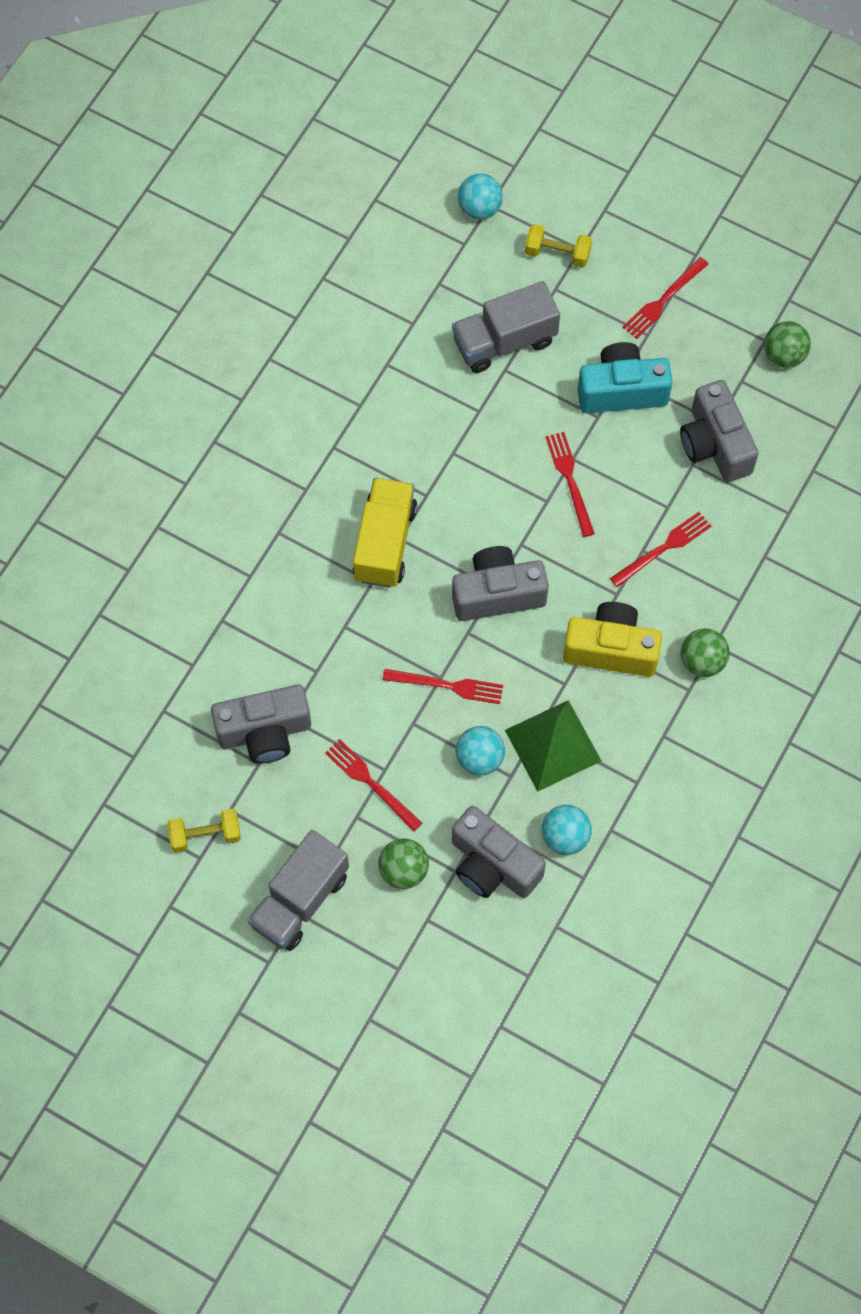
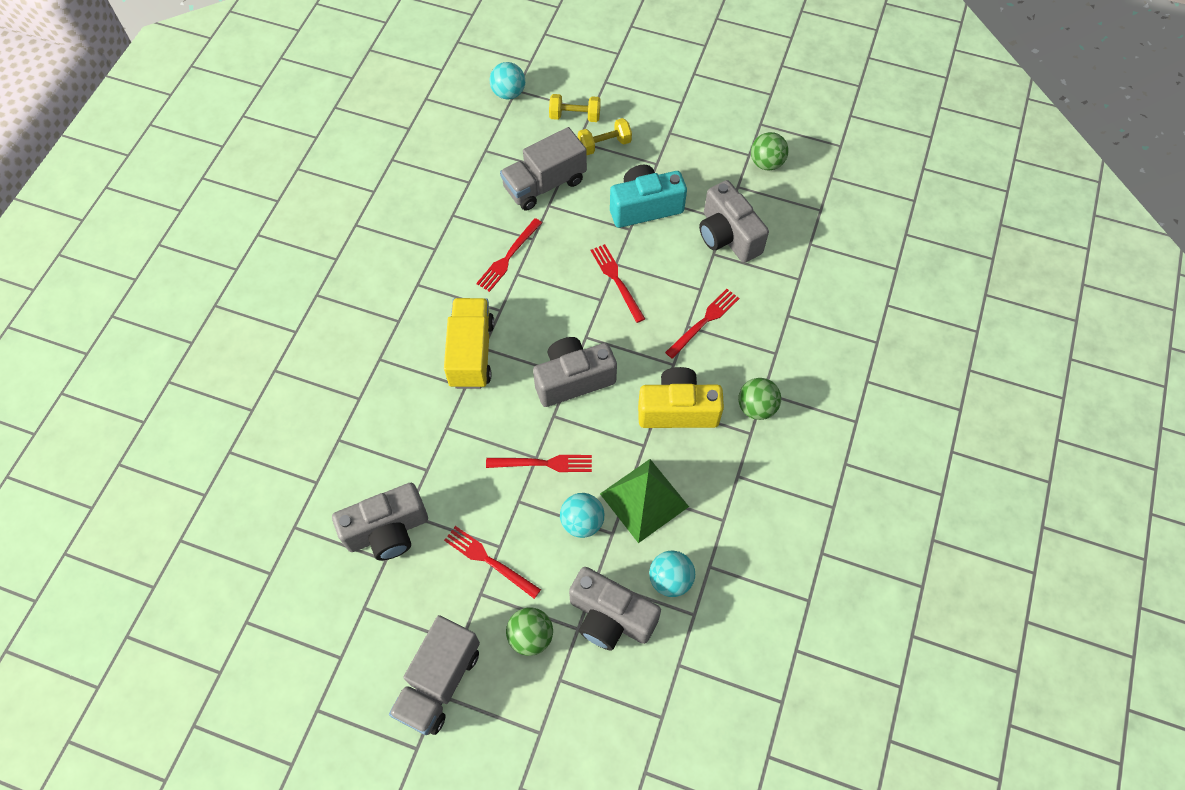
camera: 10 degrees left, 5 degrees down
(205, 835) = (344, 635): yellow dumbbell -> yellow dumbbell (604, 145)
(663, 300) = (664, 137): red fork -> red fork (508, 257)

